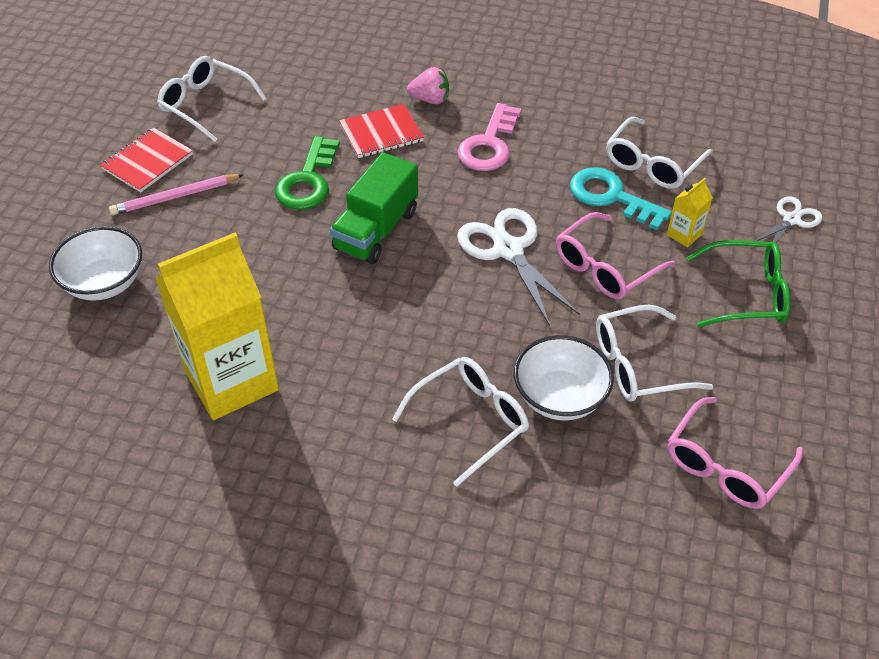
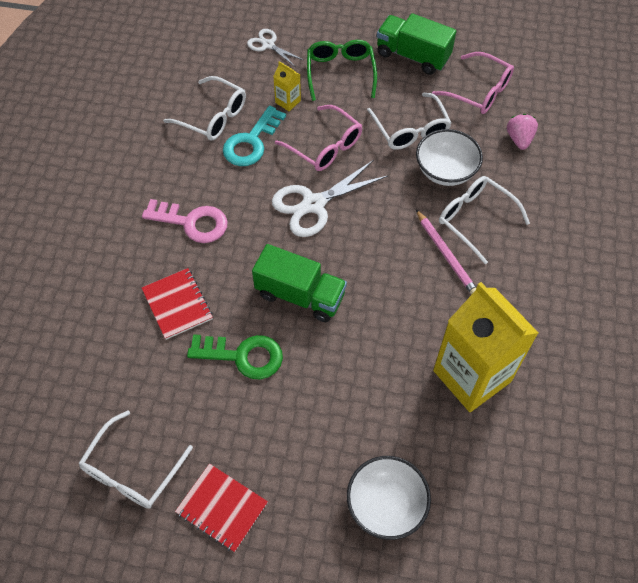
camera: 95 degrees left, 10 degrees up
(175, 197) = (271, 468): pink pencil -> pink pencil (446, 255)
(430, 99) = (130, 270): pink strawberry -> pink strawberry (519, 139)
(794, 385) = (412, 56): none -> green truck

